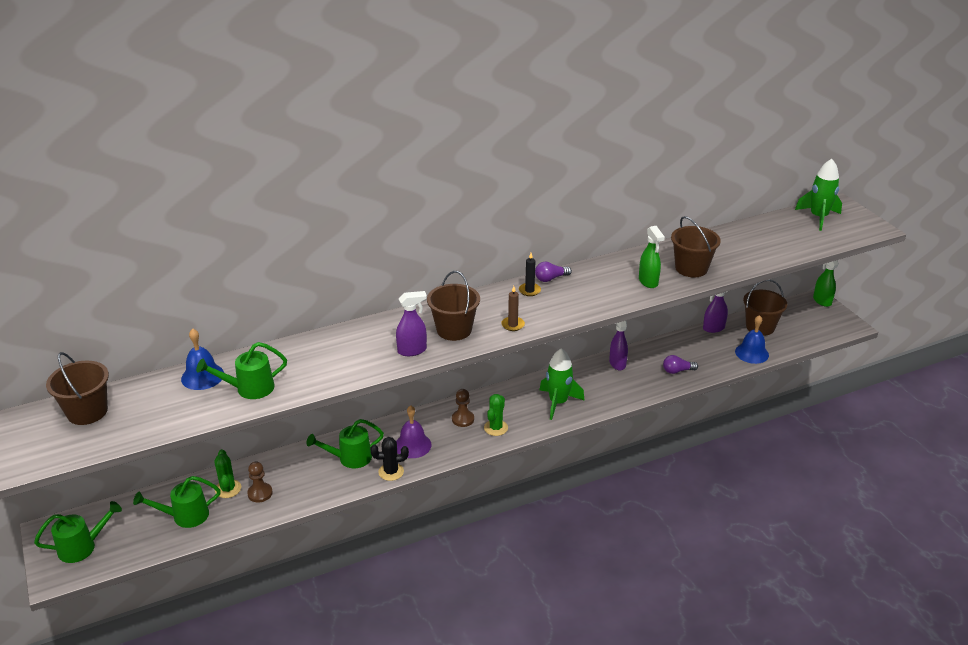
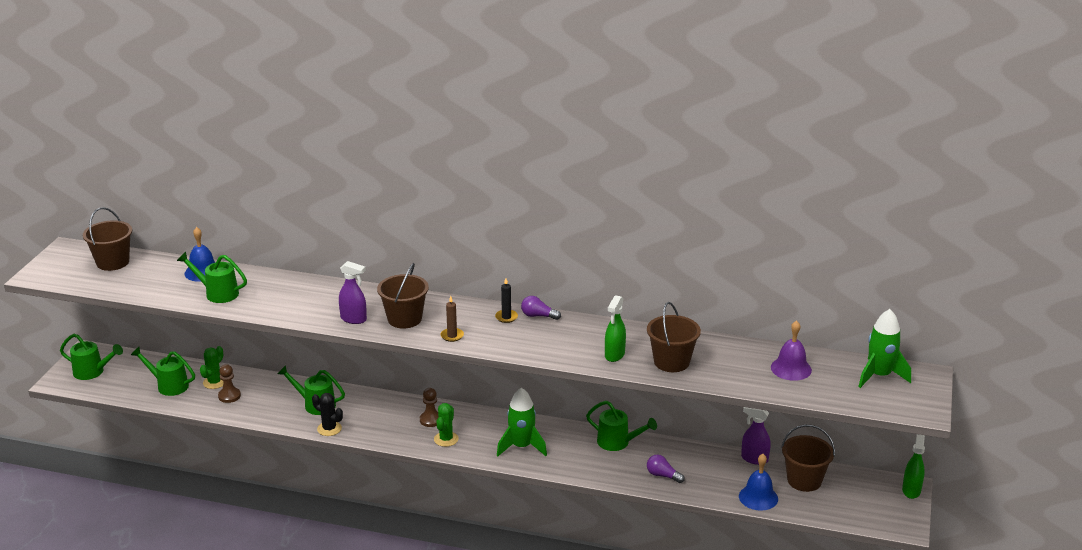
camera: 40 degrees right, 5 degrees down
(412, 445) = (369, 419): purple bell -> purple bell (791, 368)
(496, 428) = (446, 439): green cactus -> green cactus turned 45 degrees counterclockwise
(617, 363) = (618, 443): purple spray bottle -> green watering can

